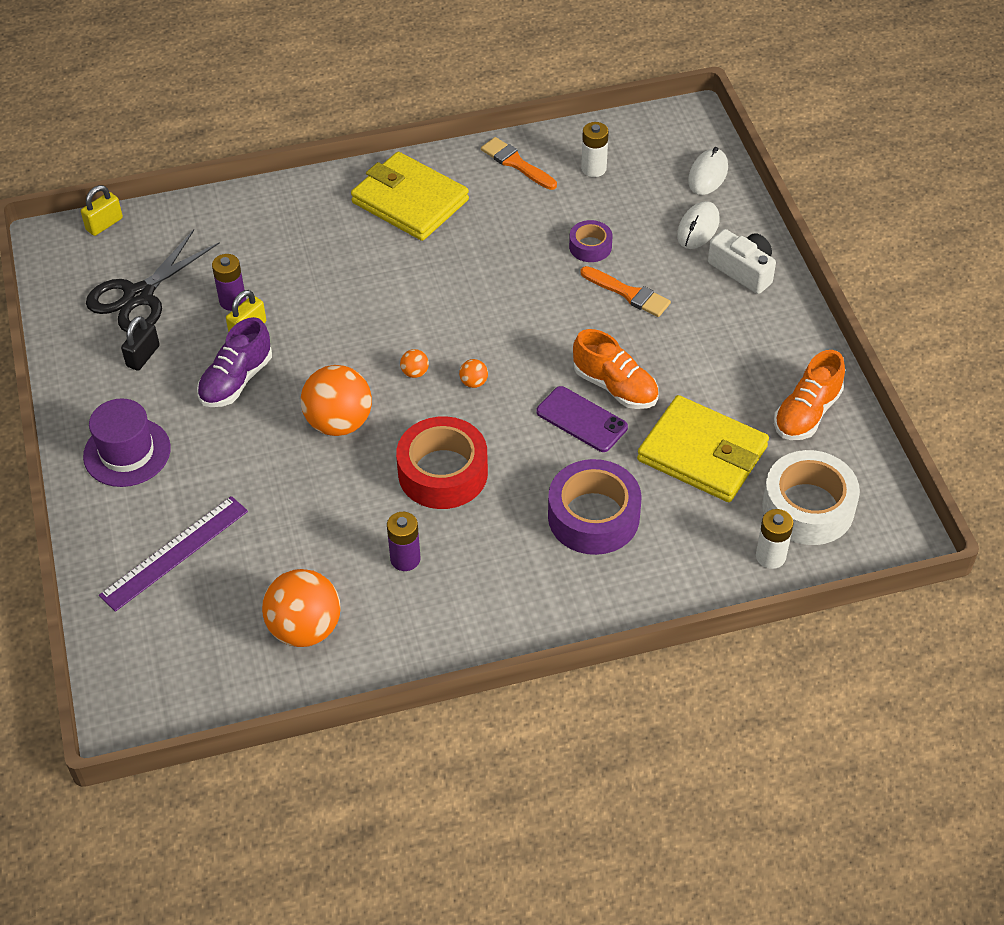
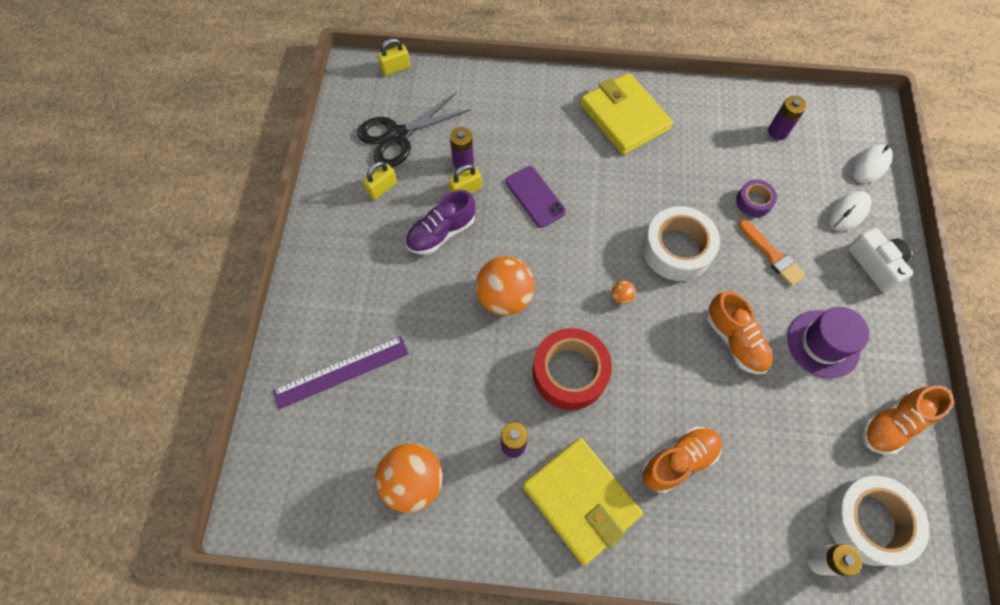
camera: 20 degrees right, 15 degrees up
(127, 452) = (340, 268): purple hat -> purple hat (823, 343)
(143, 356) = (382, 188): black padlock -> yellow padlock
(415, 372) = (578, 271): orange ball -> none
(516, 163) = (717, 108): orange brush -> none
(520, 318) = (677, 249): none -> white tape
(581, 420) = (697, 362): purple phone -> purple phone (535, 197)
(593, 168) = (778, 132): white battery -> purple battery
(593, 516) = (678, 461): purple tape -> orange shoe
(702, 453) = (789, 432): yellow wallet -> yellow wallet (580, 500)

